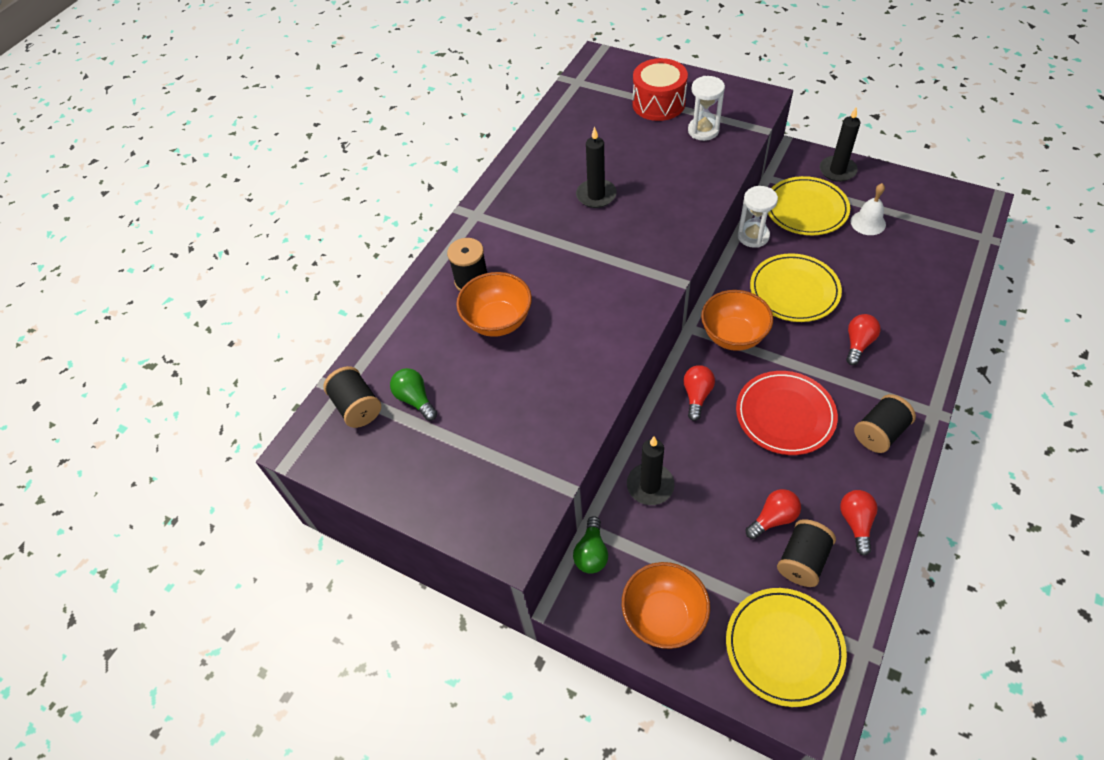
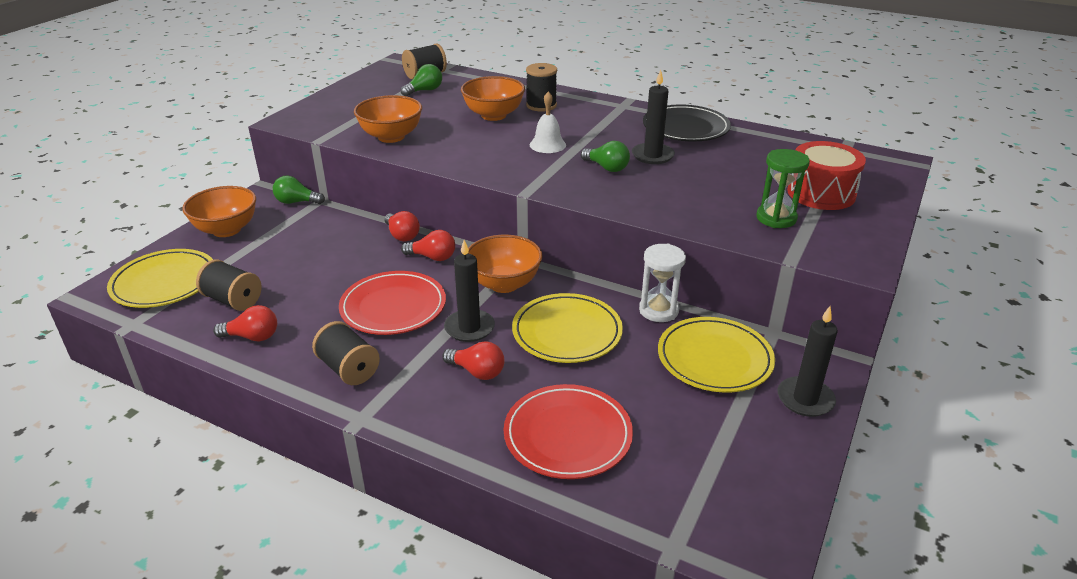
camera: 85 degrees right, 20 degrees down
(533, 171) = (685, 128): none -> black plate
(558, 412) = (391, 137): none -> orange bowl
(624, 226) = (606, 168): none -> green light bulb
(650, 485) = (345, 229): black candle -> black candle (469, 328)
(703, 130) = (776, 218): white hourglass -> green hourglass
(773, 518) = (282, 288): red light bulb -> red light bulb (402, 235)
(868, 223) = (695, 413): white bell -> white bell (547, 145)
(910, 287) = (568, 435): none -> red plate

